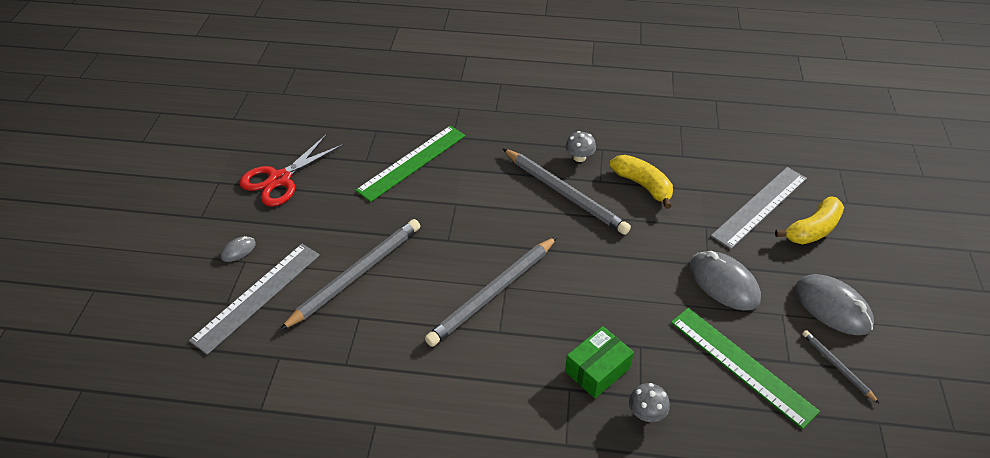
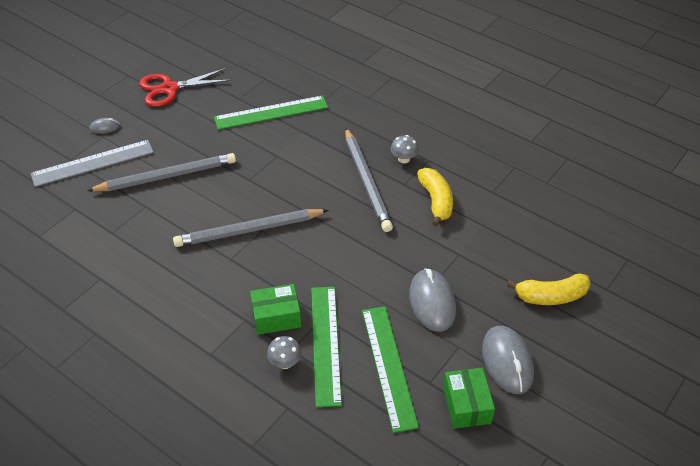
camera: 30 degrees right, 0 degrees up
(667, 373) = (326, 344): none -> green ruler
(760, 207) = (522, 259): grey ruler -> none
(837, 366) = (466, 405): grey pencil -> green box

